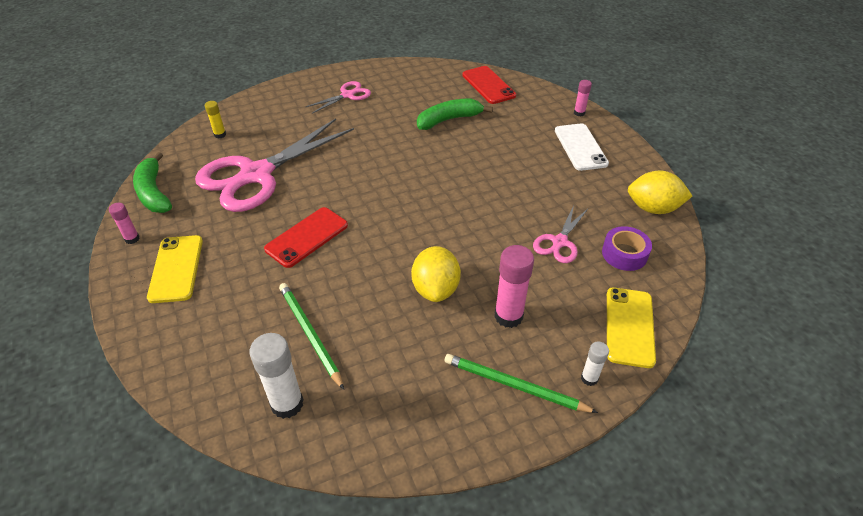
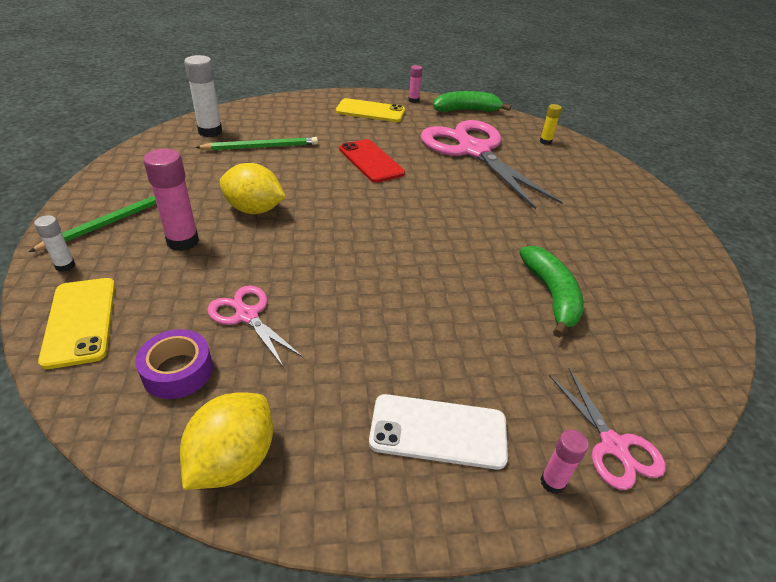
camera: 105 degrees right, 5 degrees down
(347, 95) = (622, 224): pink scissors -> pink scissors (613, 445)
(488, 85) = (659, 373): red phone -> none
(629, 326) = (80, 321): yellow phone -> yellow phone turned 45 degrees clockwise

